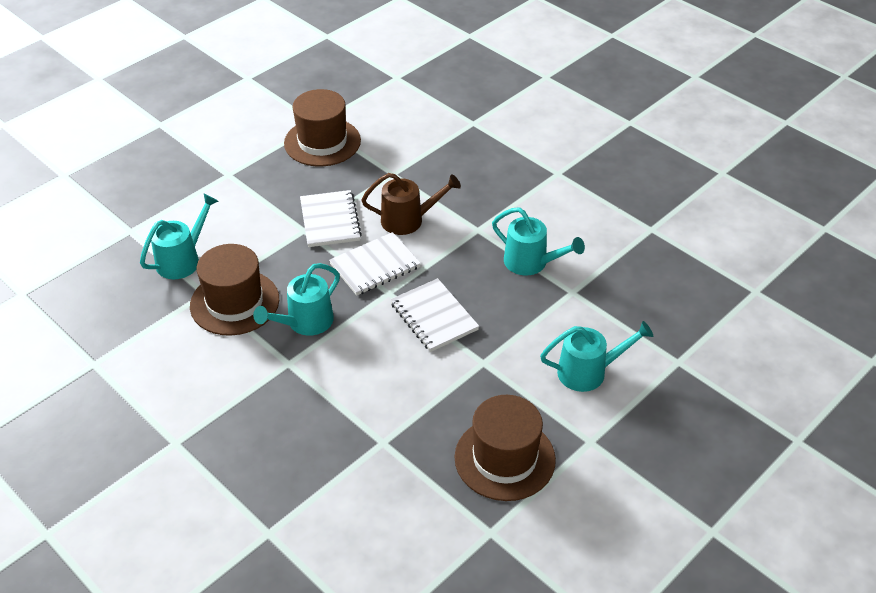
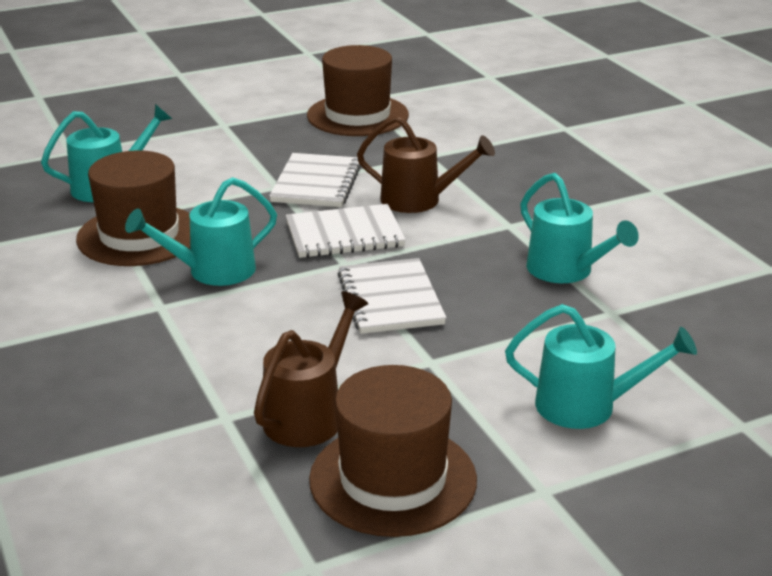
camera: 20 degrees right, 15 degrees down
(432, 425) = (309, 415): none -> brown watering can

